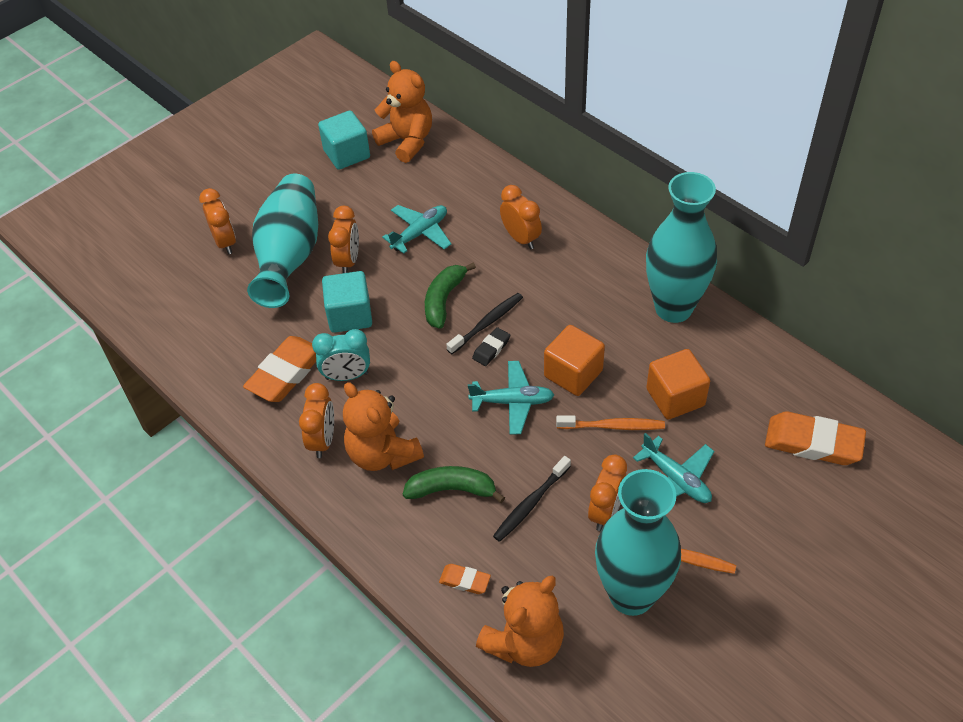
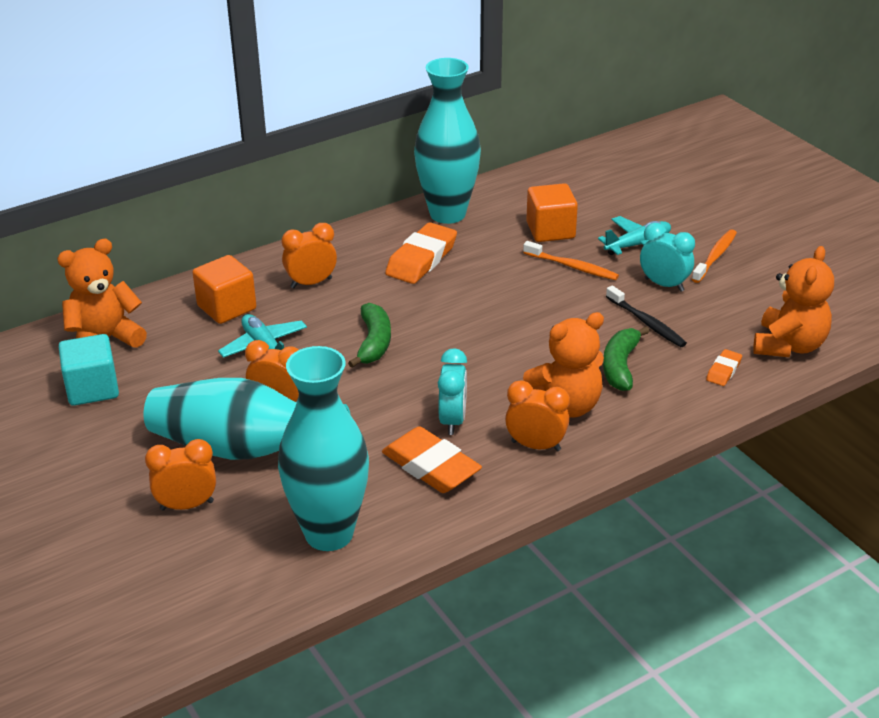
camera: 80 degrees left, 15 degrees down
(350, 315) = (364, 410): turquoise cube -> none
(444, 300) = (374, 343): green banana -> green banana turned 120 degrees counterclockwise
(487, 323) = (419, 319): black toothbrush -> none
(491, 349) = (454, 321): black eraser -> none
(512, 402) = (526, 317): turquoise plane -> none
(524, 642) = (789, 346): orange teddy bear -> orange teddy bear turned 60 degrees clockwise
(573, 373) = (504, 278): orange cube -> orange cube (227, 307)
(605, 512) = (664, 285): orange clock -> turquoise clock
(613, 426) = (572, 267): orange toothbrush -> orange toothbrush turned 105 degrees clockwise
(631, 595) = (748, 285): turquoise vase -> turquoise vase (329, 533)
(813, 443) = (617, 178): orange eraser -> orange eraser (421, 259)

